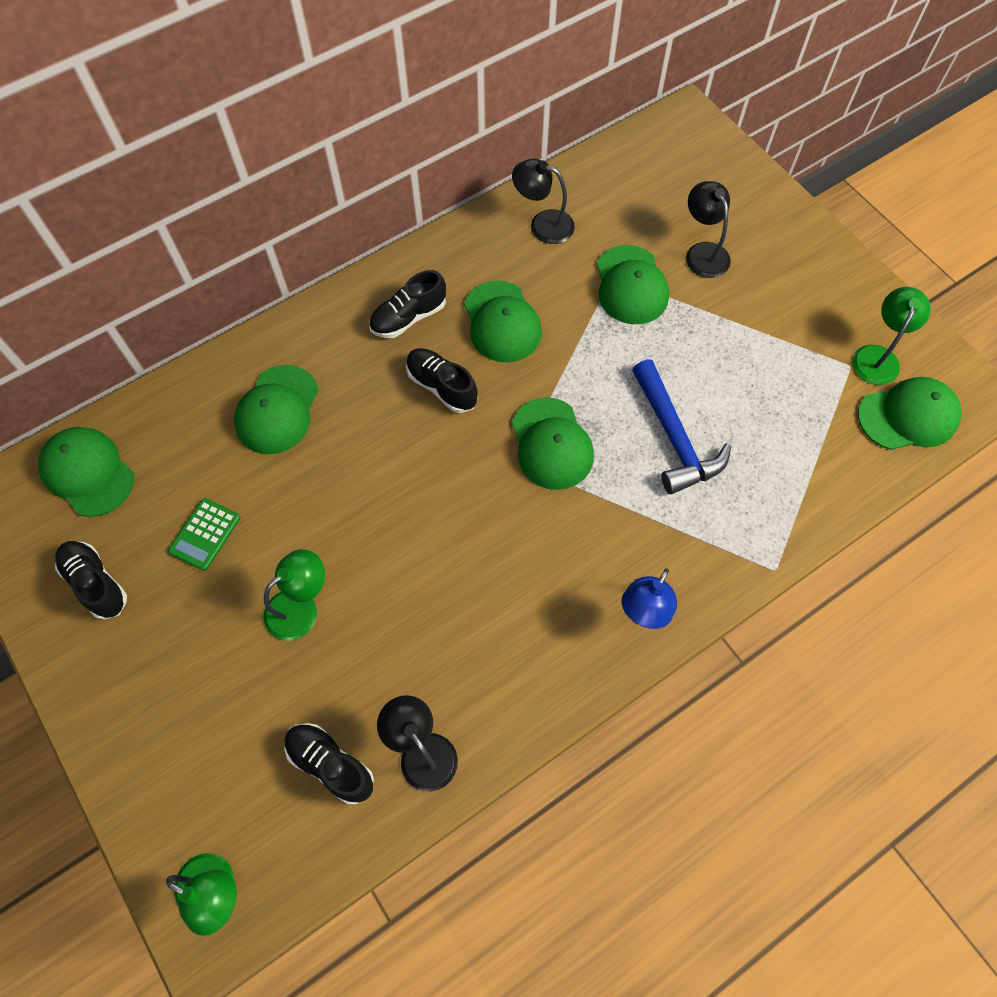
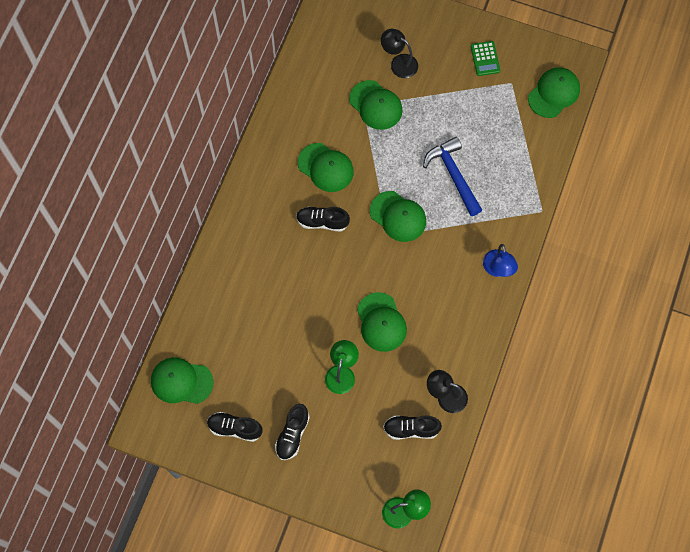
camera: 35 degrees left, 5 degrees up
(205, 534) = (267, 371): green calculator -> green calculator (485, 58)
(277, 410) = (249, 287): green cap -> green cap (381, 322)
(408, 317) = (276, 195): black shoe -> black shoe (292, 434)
(543, 224) = (305, 98): black lamp -> none
(674, 437) = (453, 175): blue hammer -> blue hammer turned 150 degrees counterclockwise
(877, 356) = (521, 69): green lamp -> none

